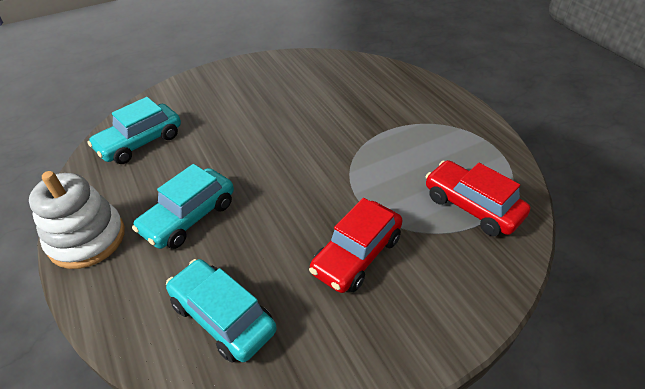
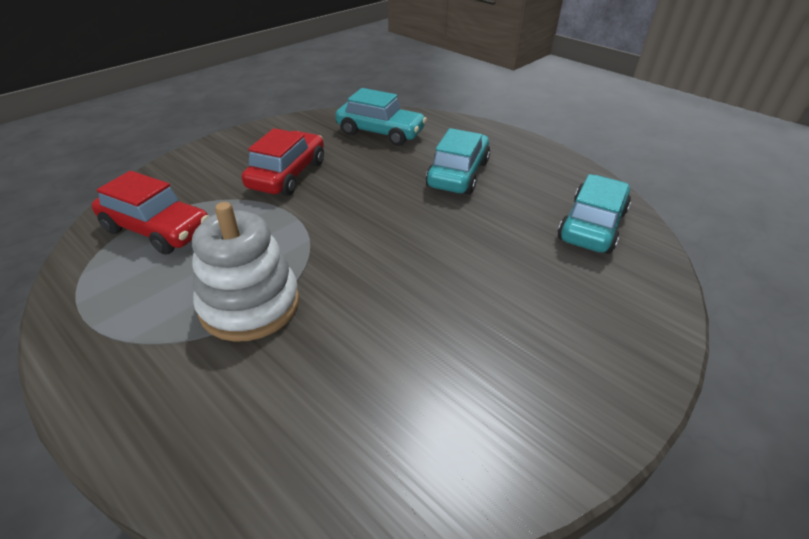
camera: 160 degrees right, 5 degrees down
(87, 239) = (527, 149): white stacking toy -> white stacking toy (250, 305)

